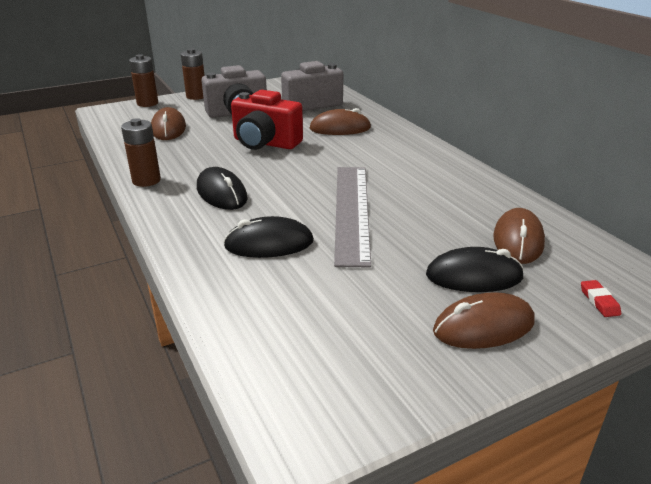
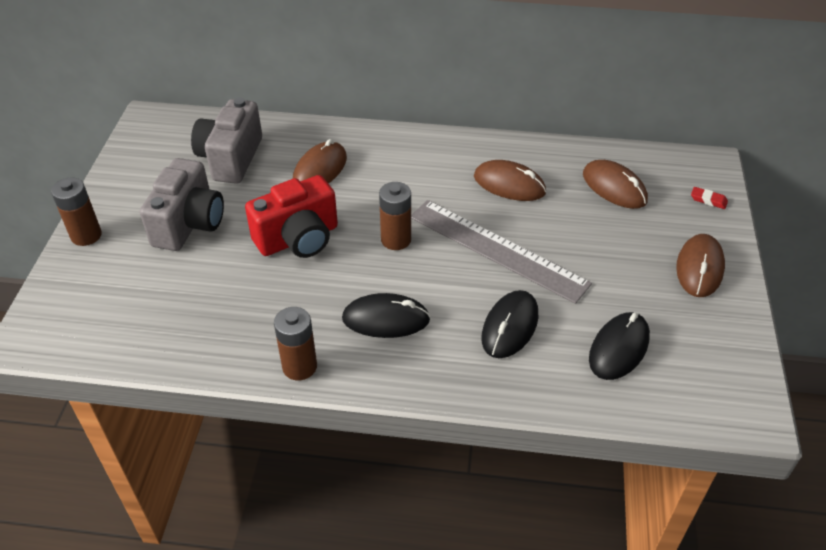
camera: 55 degrees left, 15 degrees up
(147, 103) = (54, 288): brown battery -> brown battery (396, 240)
(168, 128) = (168, 299): brown mouse -> brown mouse (509, 184)
(474, 276) = (642, 237): black mouse -> black mouse (618, 348)

